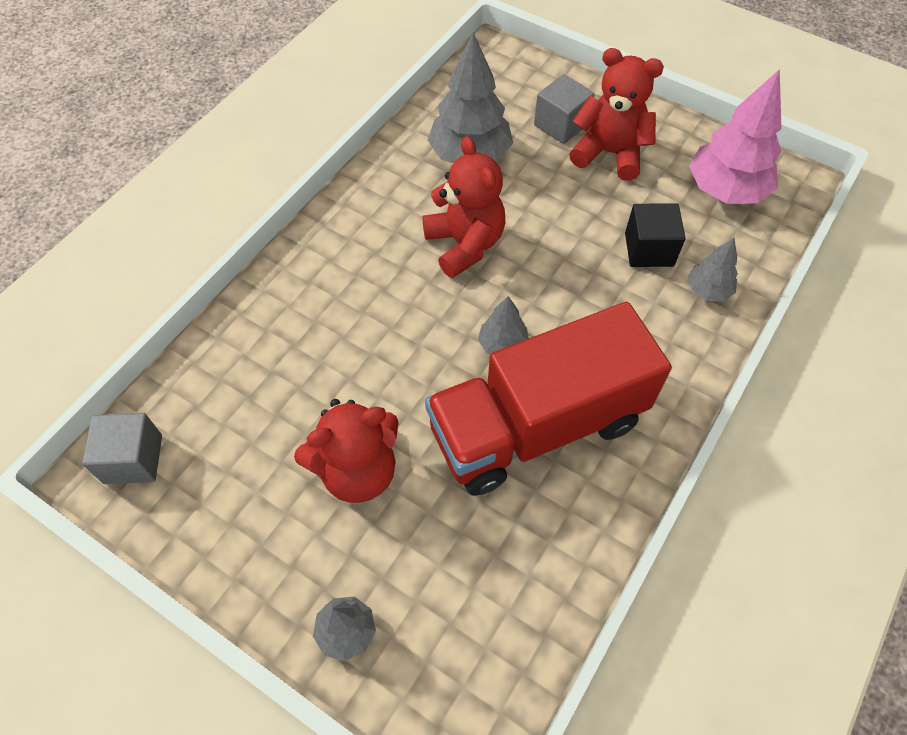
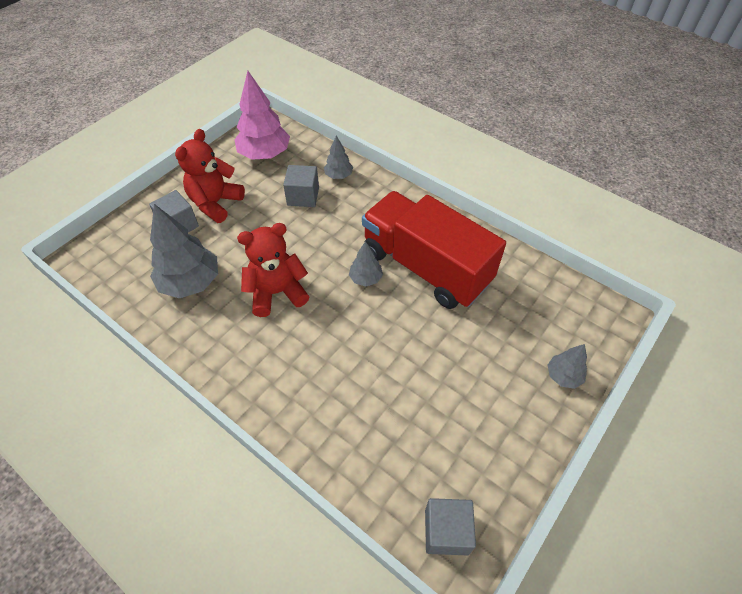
camera: 85 degrees left, 5 degrees down
(357, 470) = (456, 367): red teddy bear -> none
(537, 425) = (425, 267): red truck -> red truck turned 150 degrees clockwise
(649, 249) = (303, 196): black cube -> grey cube

